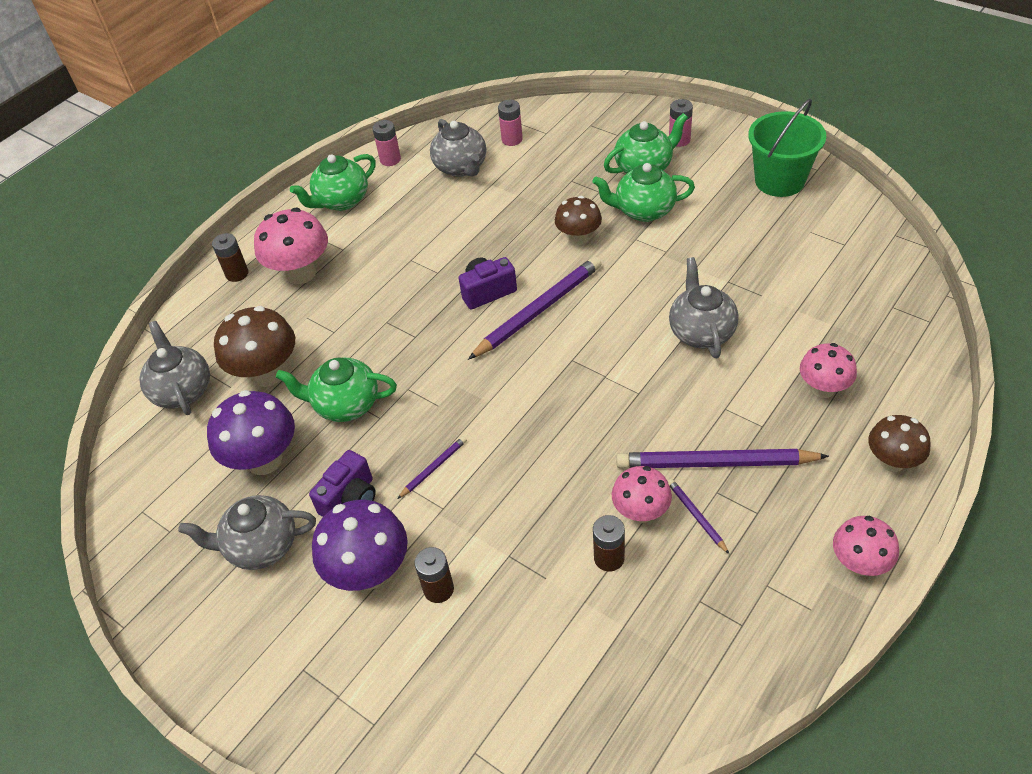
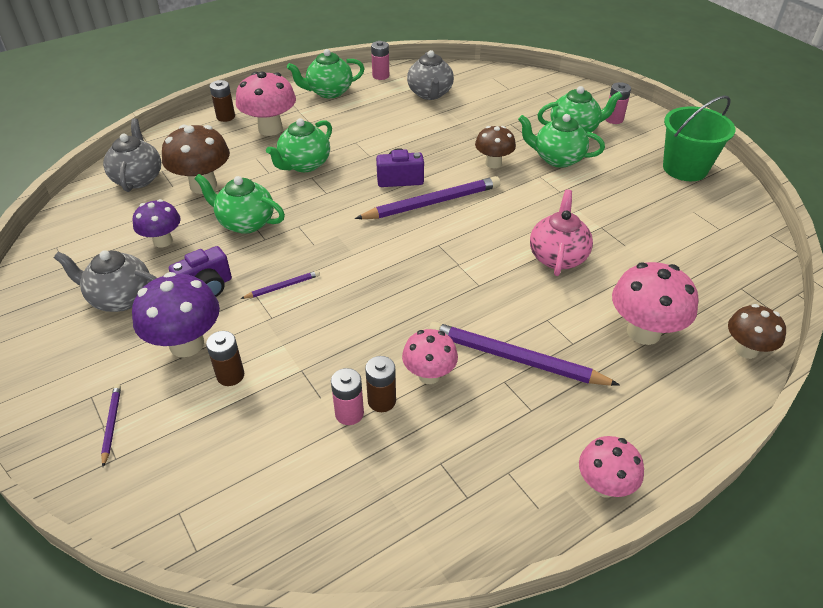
camera: 15 degrees right, 5 degrees down
(264, 460) = (163, 241): purple mushroom -> purple mushroom, size x0.64
(369, 308) = (304, 164): none -> green teapot
(512, 139) = (479, 86): pink battery -> pink battery (349, 413)
(696, 516) = (475, 394): purple pencil -> purple pencil (112, 424)
(701, 332) = (557, 257): grey teapot -> pink teapot
(823, 389) = (643, 332): pink mushroom -> pink mushroom, size x1.55
(892, 462) = (679, 411): brown mushroom -> brown mushroom (746, 350)

